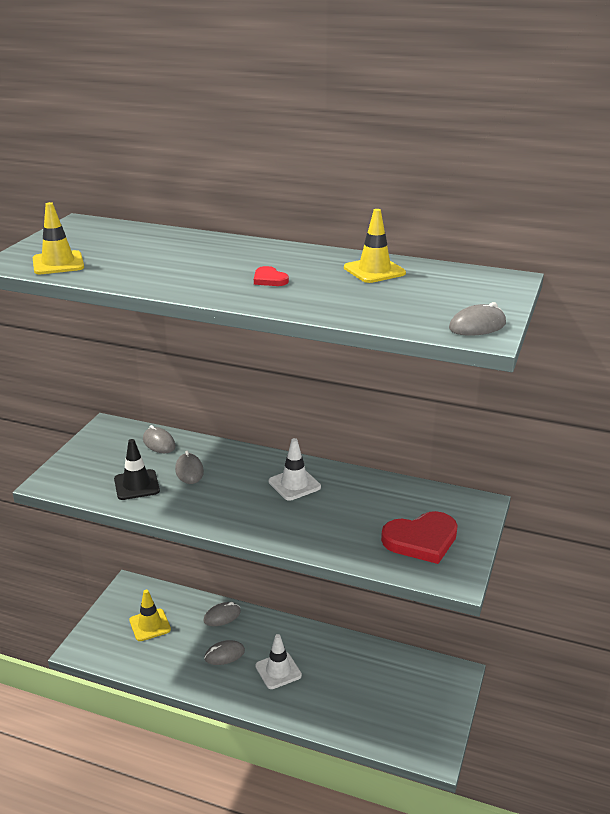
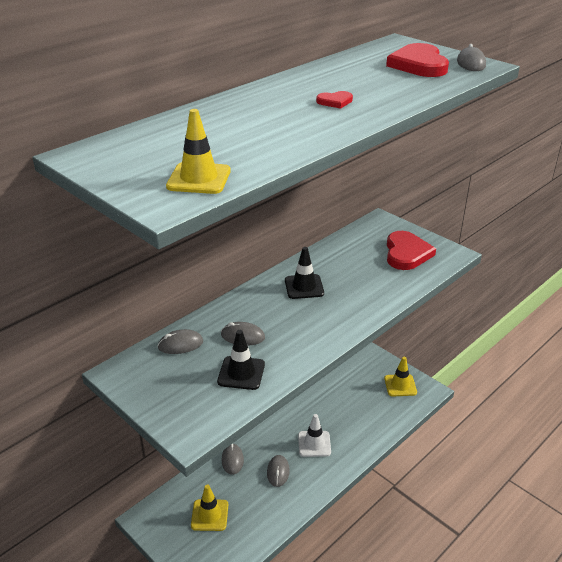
camera: 65 degrees left, 5 degrees up
(294, 484) = (304, 287): white traffic cone -> black traffic cone
(374, 270) = (349, 69): yellow traffic cone -> yellow traffic cone (400, 385)
(433, 300) = (419, 65): none -> red heart

